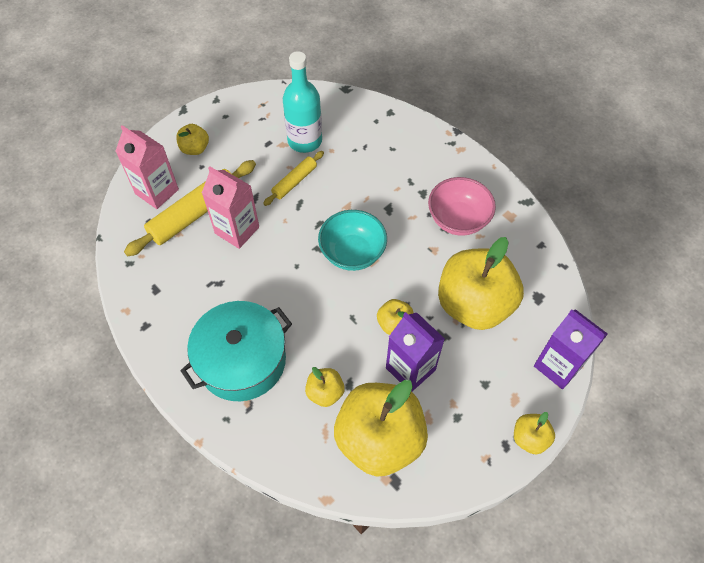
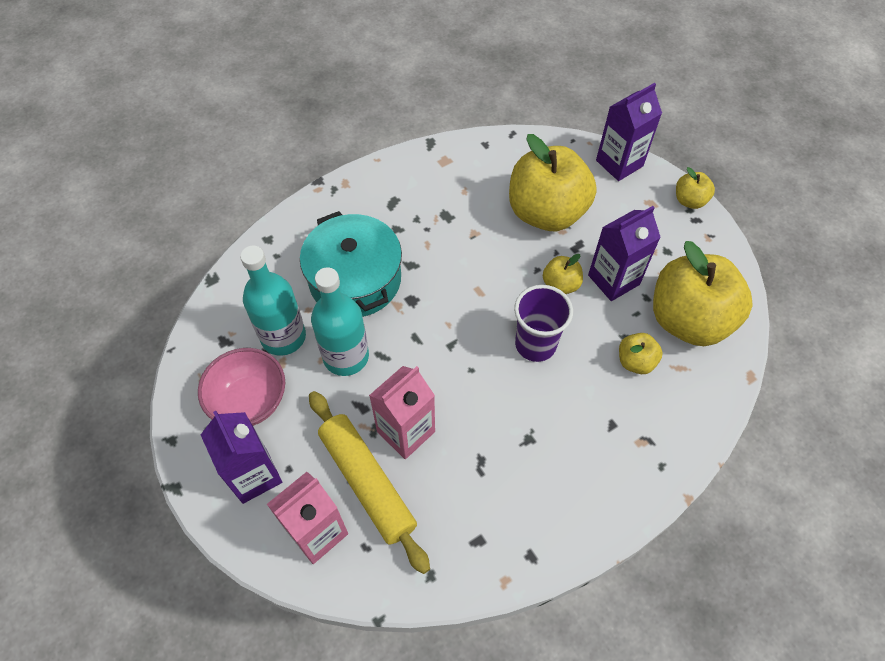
camera: 80 degrees left, 0 degrees up
(195, 148) = (254, 475): yellow apple -> purple carton
(242, 360) = (590, 442): turquoise pot -> turquoise pot (355, 279)
(294, 181) = (346, 356): yellow rolling pin -> turquoise bottle
(328, 310) = (535, 344): none -> purple cup
(352, 253) = (464, 310): turquoise bowl -> none
(458, 220) = (440, 204): pink bowl -> pink bowl (249, 401)

